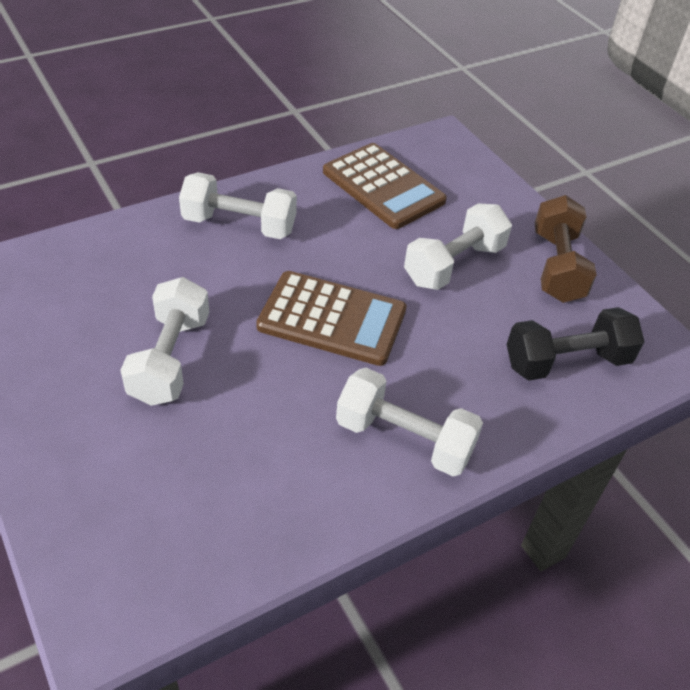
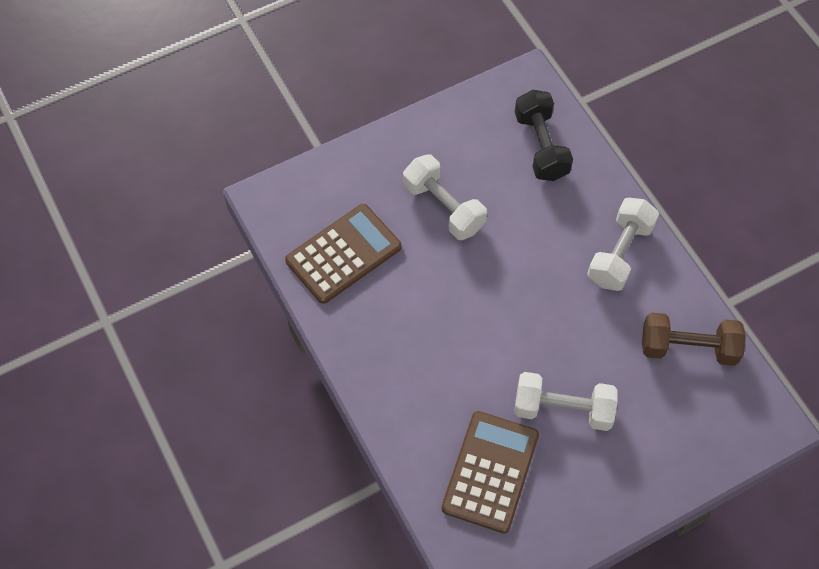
camera: 85 degrees left, 15 degrees up
(239, 225) = (403, 370): white dumbbell -> none
(332, 319) = (511, 297): brown calculator -> brown calculator (490, 472)
(557, 267) = (441, 136): brown dumbbell -> brown dumbbell (688, 348)

